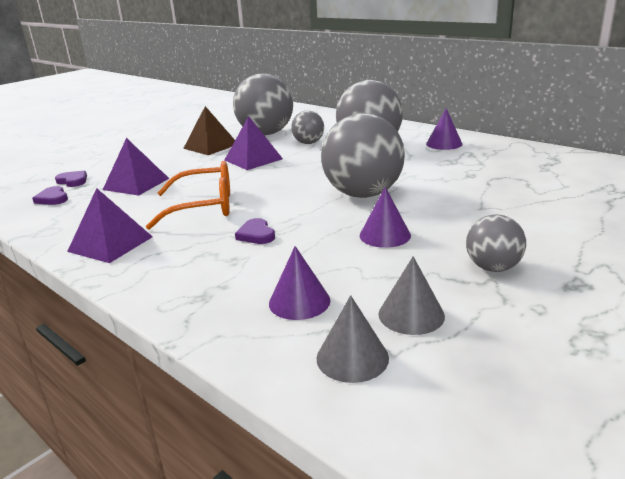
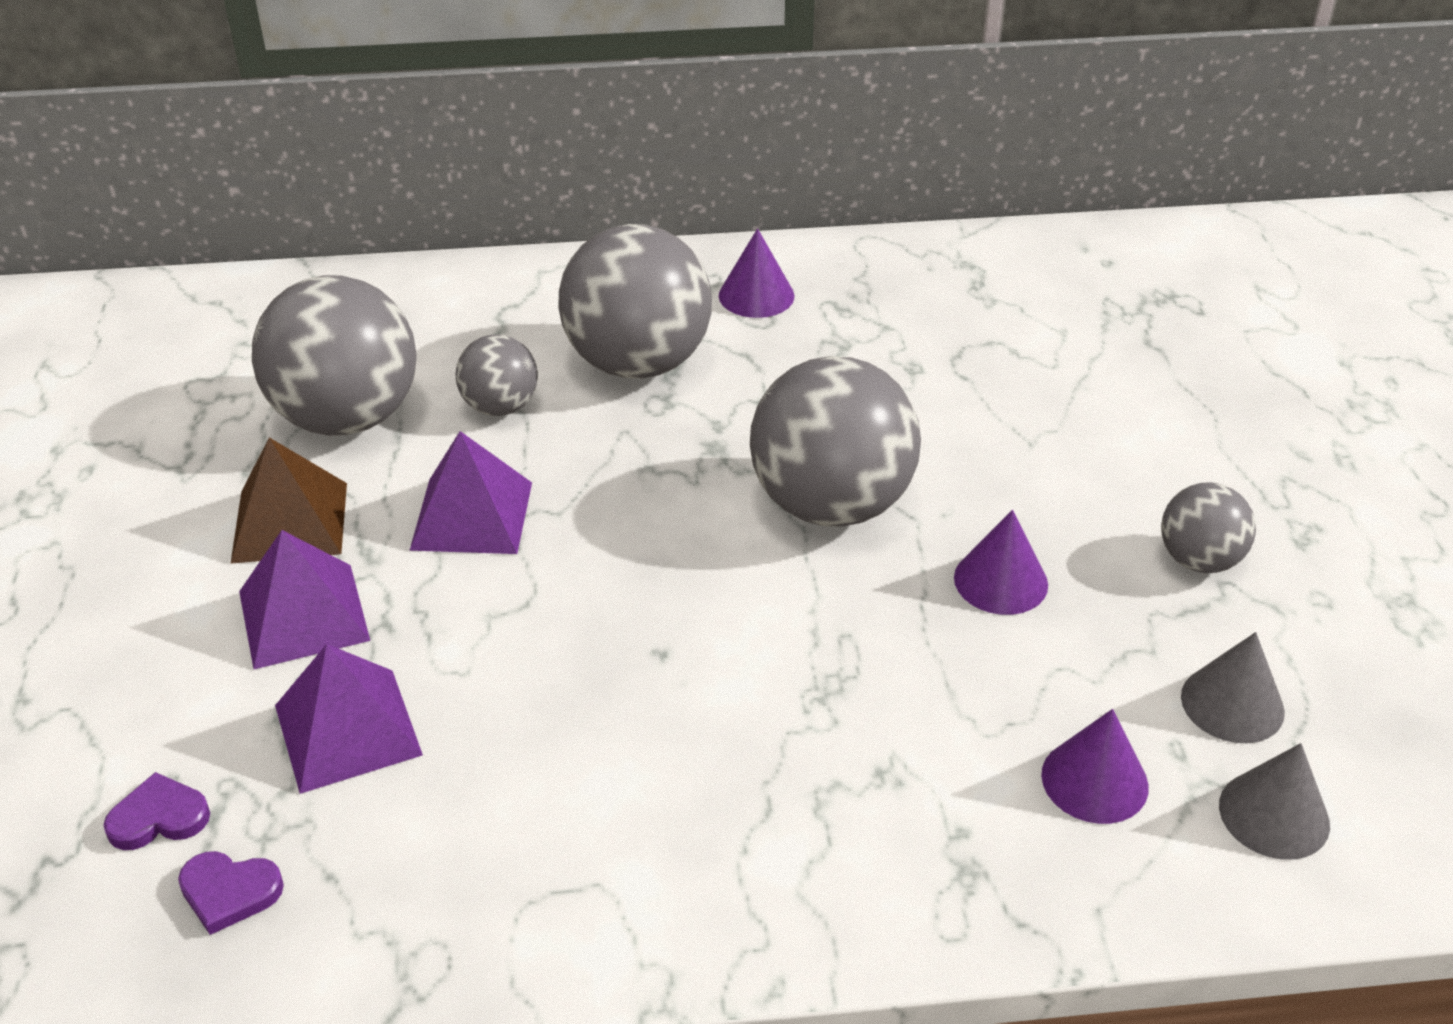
camera: 50 degrees left, 15 degrees up
(110, 244) = (623, 896): purple pyramid -> purple pyramid (303, 615)
(203, 207) = (618, 700): orange glasses -> none
(256, 234) = (826, 702): purple heart -> none

